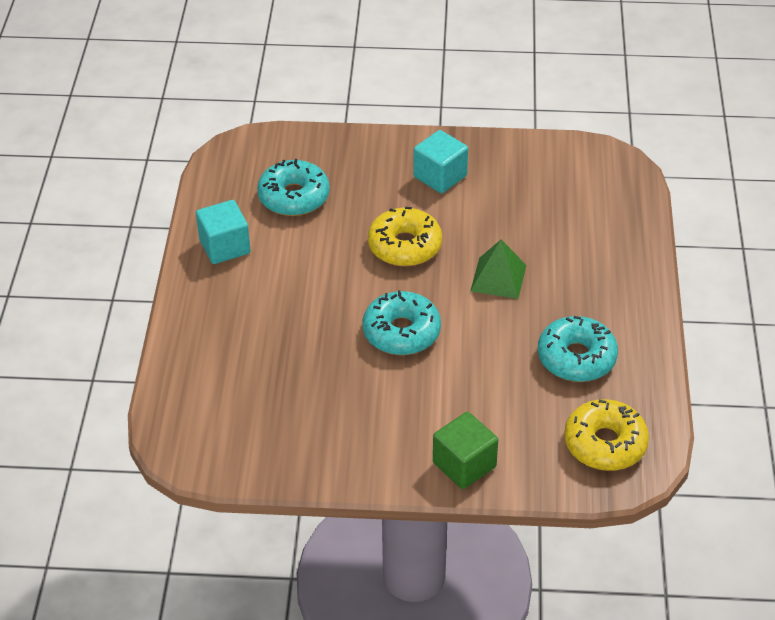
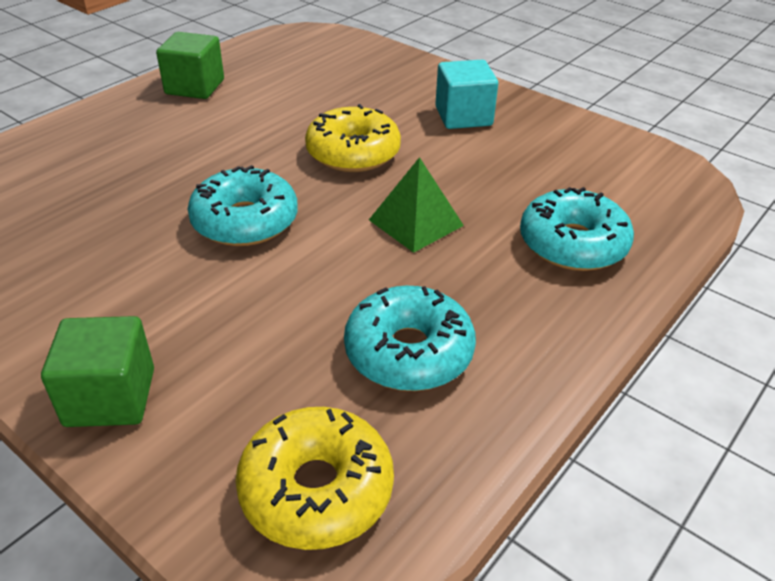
camera: 35 degrees right, 5 degrees down
(225, 246) = (195, 87): turquoise cube -> green cube
(294, 197) = (304, 79): turquoise donut -> turquoise donut (572, 244)

